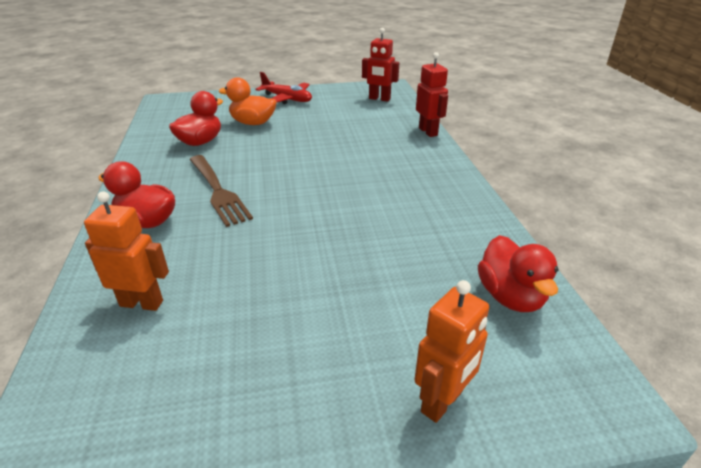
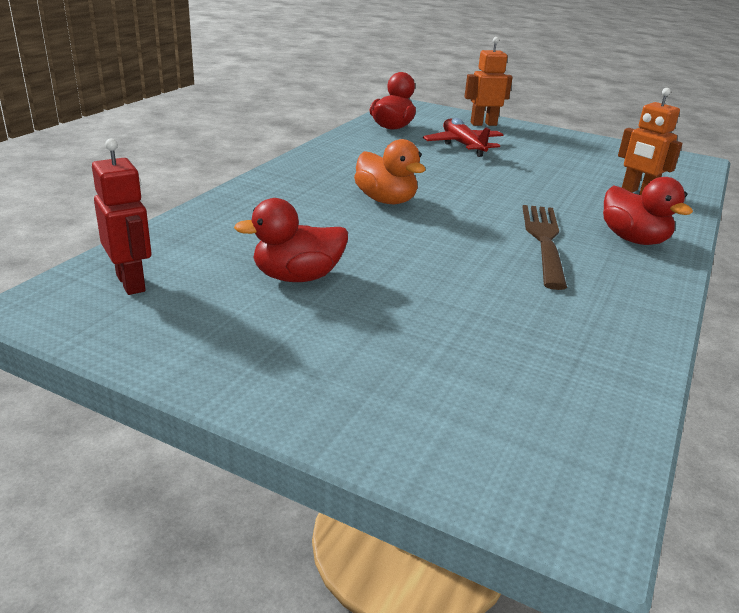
camera: 145 degrees left, 5 degrees down
(200, 142) = (535, 320): red duck -> red duck (297, 277)
(253, 123) = (417, 324): orange duck -> orange duck (386, 200)
(287, 99) = (281, 362): red plane -> red plane (463, 145)
(428, 132) = (204, 209): red robot -> none

